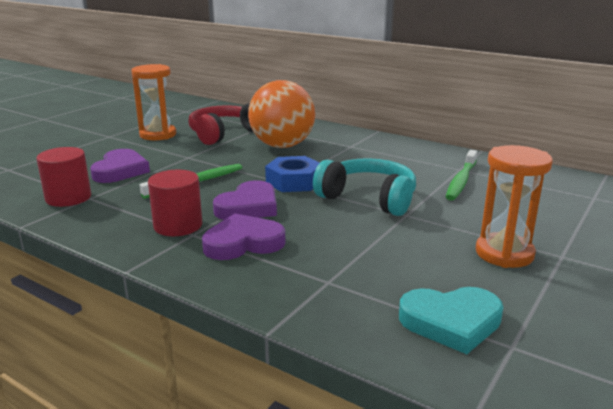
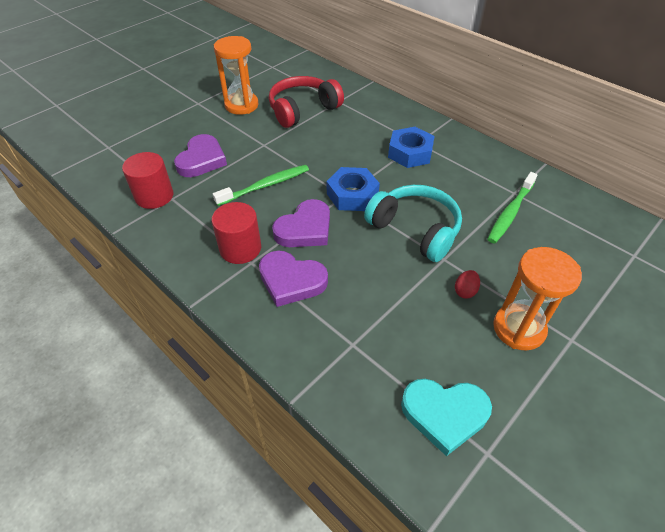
camera: 10 degrees right, 25 degrees up
(243, 243) = (291, 281): purple heart -> purple heart turned 150 degrees counterclockwise
(282, 146) = (352, 135): orange ball -> none
(345, 152) = (410, 153): none -> blue nut
(437, 234) = (465, 291): none -> red egg

